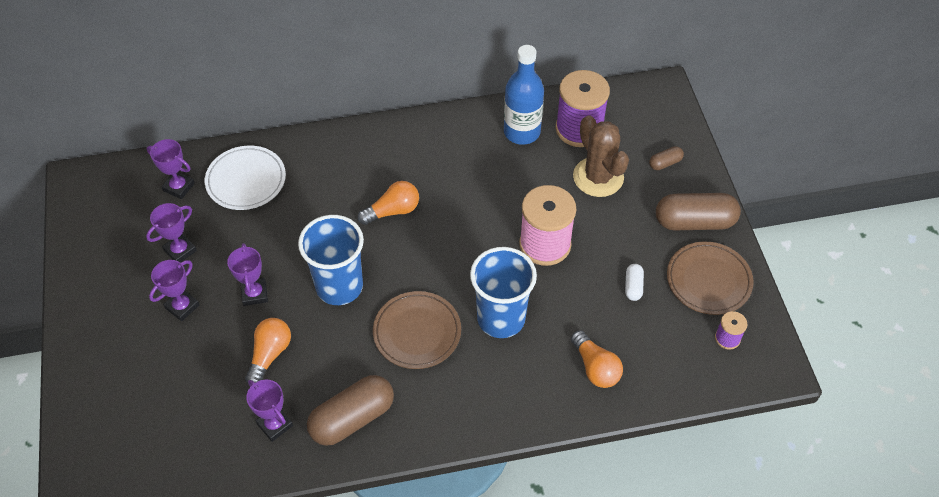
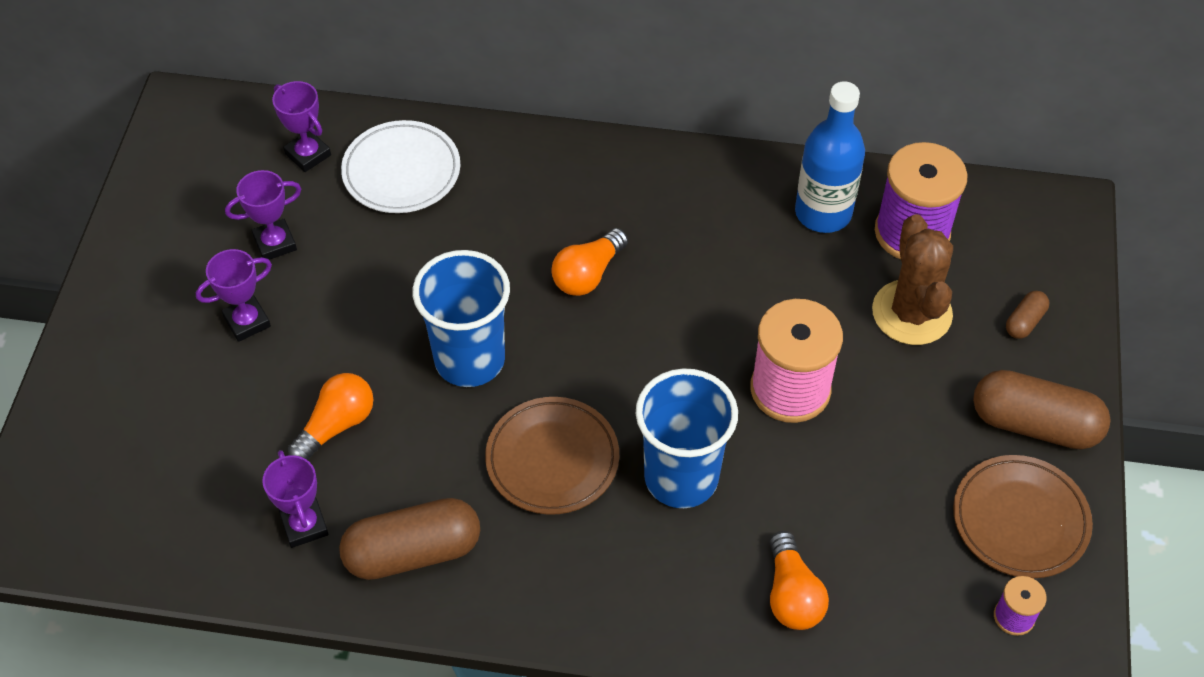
camera: 20 degrees right, 0 degrees up
(254, 294) = (350, 334): purple trophy -> none
(393, 211) = (588, 274): orange light bulb -> orange light bulb turned 135 degrees clockwise
(633, 286) = (899, 492): white capsule -> none
(665, 163) = (1024, 322): brown capsule -> brown capsule turned 45 degrees counterclockwise

